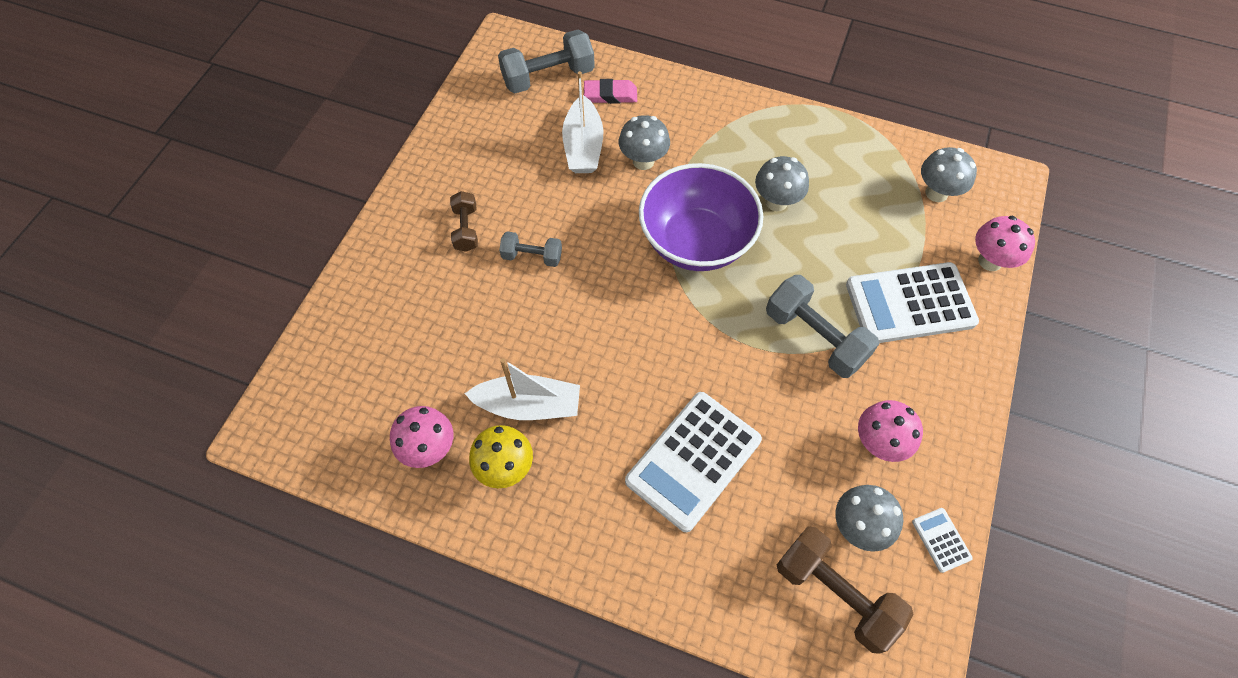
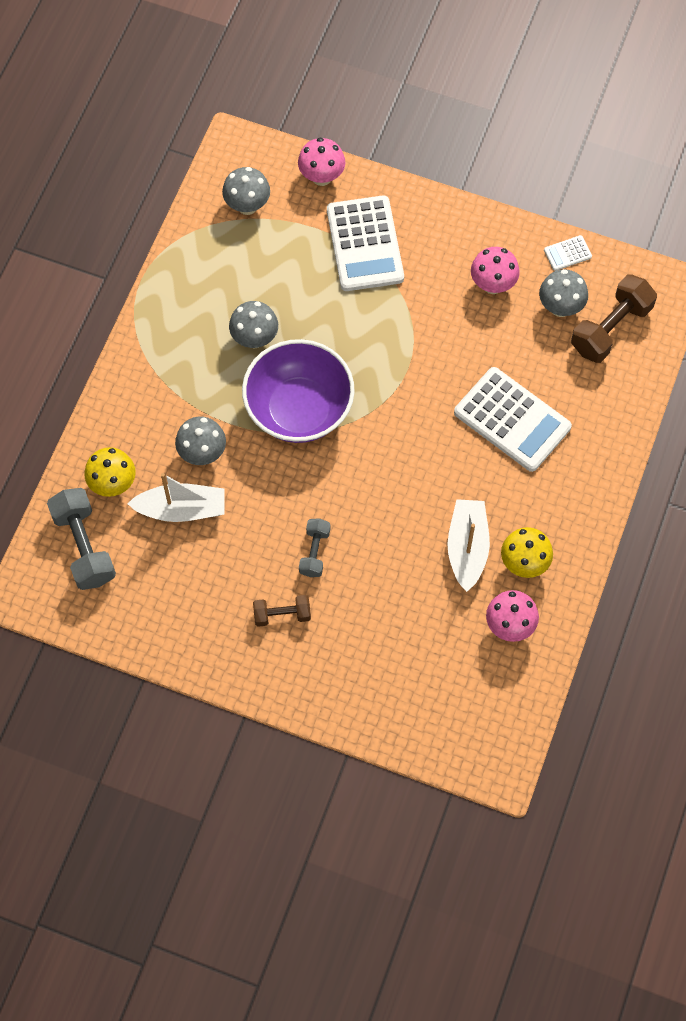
camera: 90 degrees left, 5 degrees up
(610, 95) = (113, 484): pink eraser -> yellow mushroom
(815, 337) = (398, 320): grey dumbbell -> none

